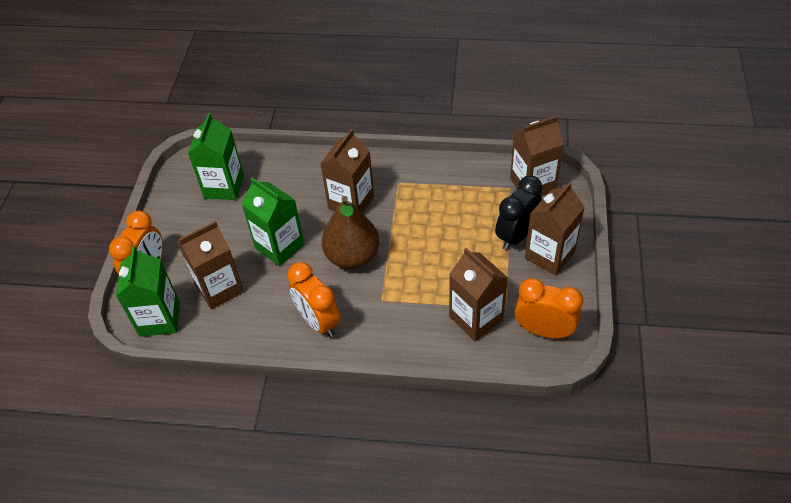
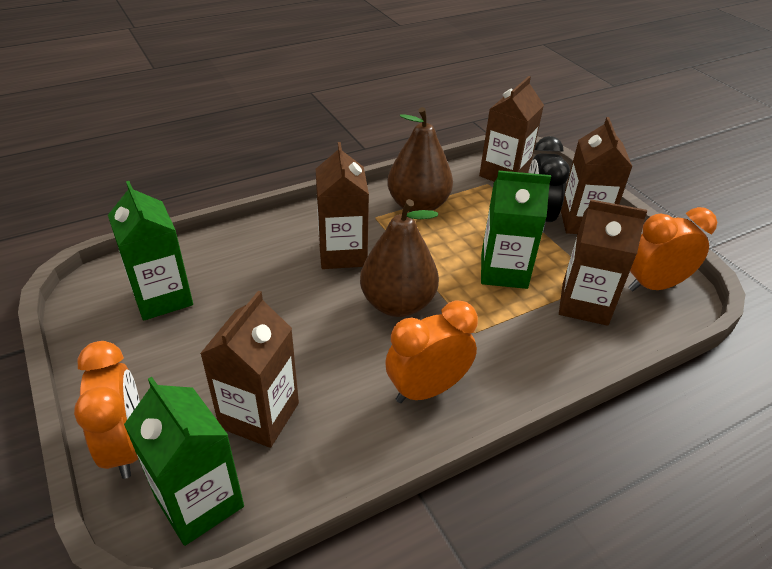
camera: 40 degrees left, 10 degrees down
(279, 246) = (298, 331): green carton -> green carton (503, 271)
(318, 321) = (427, 389): orange clock -> orange clock turned 135 degrees clockwise
(437, 185) = (418, 205): none -> brown pear

